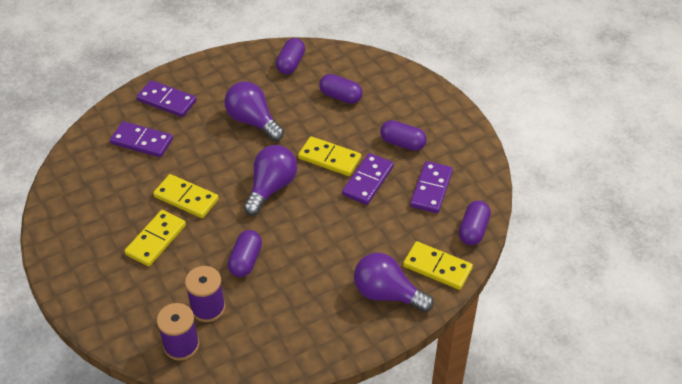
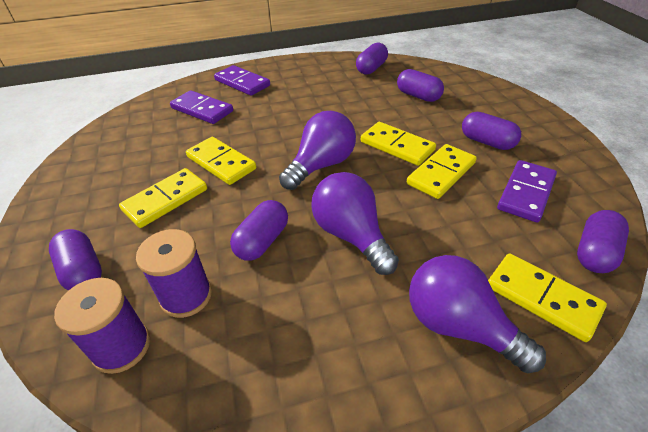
camera: 15 degrees right, 5 degrees down
(124, 305) = (83, 271): none -> purple capsule
(253, 121) = (320, 106): purple light bulb -> purple light bulb (351, 235)
(367, 181) = (441, 173): purple domino -> yellow domino

